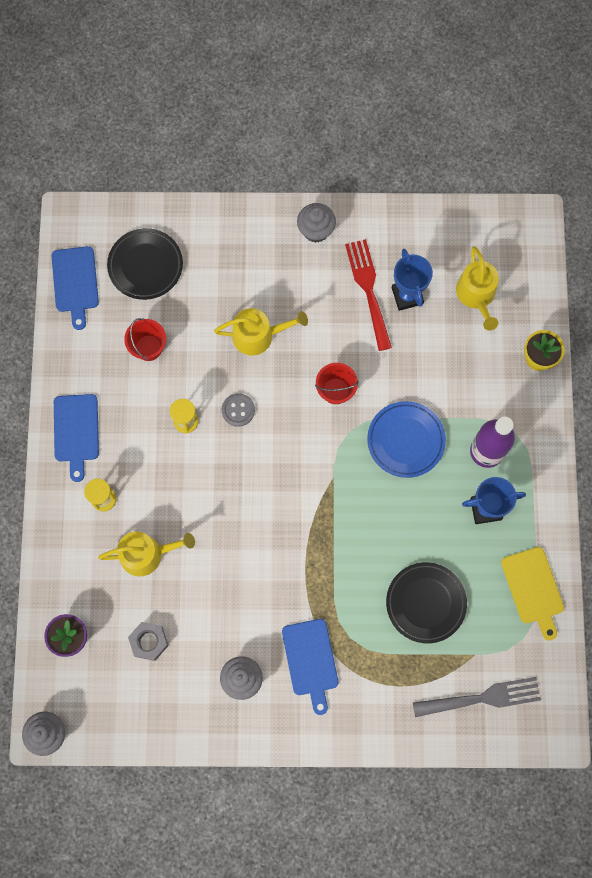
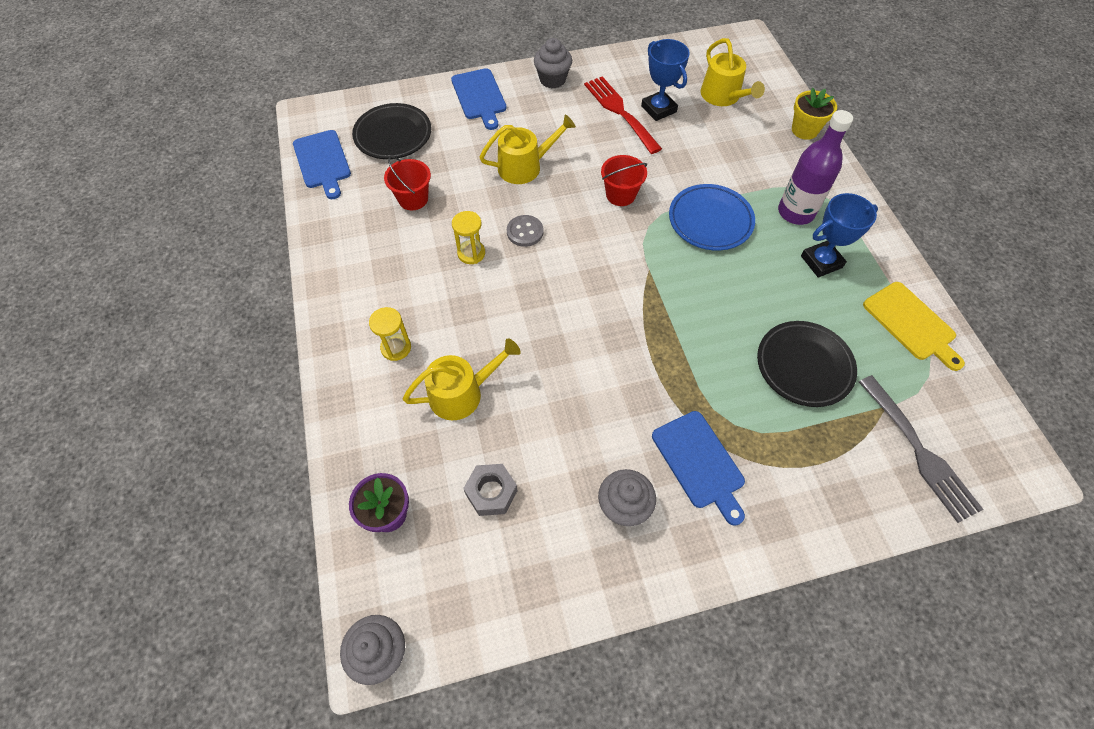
camera: 15 degrees left, 15 degrees down
(76, 432) = (349, 289): blue cutting board -> blue cutting board (479, 96)
(482, 698) = (919, 452): grey fork -> grey fork turned 90 degrees clockwise

